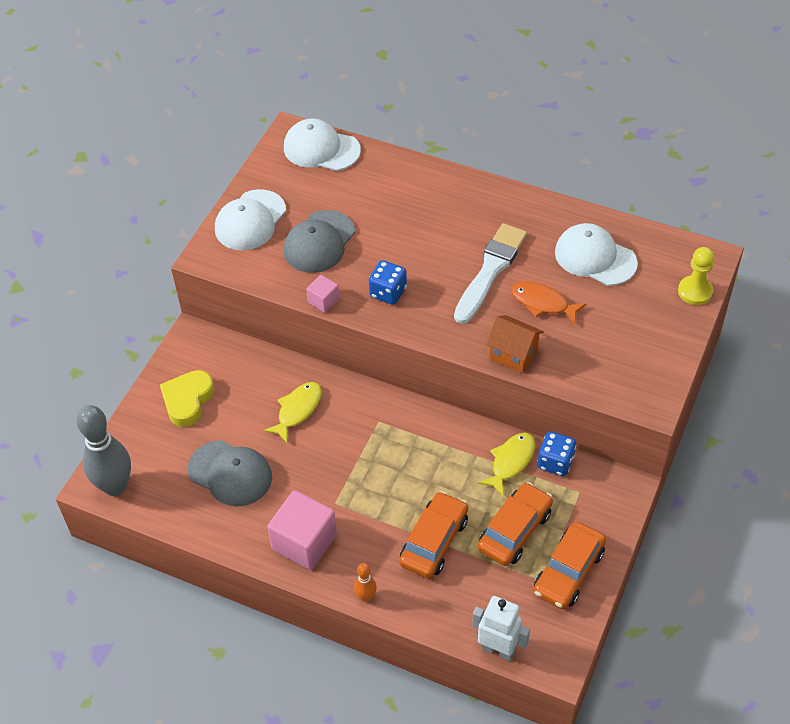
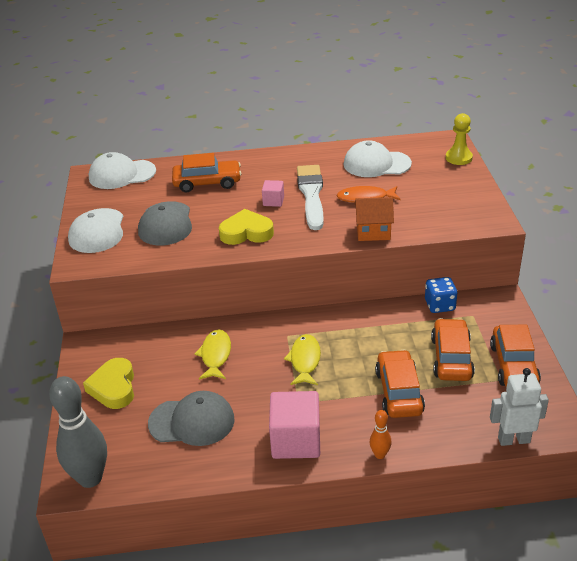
camera: 30 degrees left, 15 degrees down
(323, 301) = (199, 255): pink cube -> pink cube (273, 201)
(388, 292) = (246, 232): blue dice -> yellow heart
(397, 202) = (207, 183): none -> orange car
(511, 462) = (408, 318): yellow fish -> yellow fish (305, 360)

